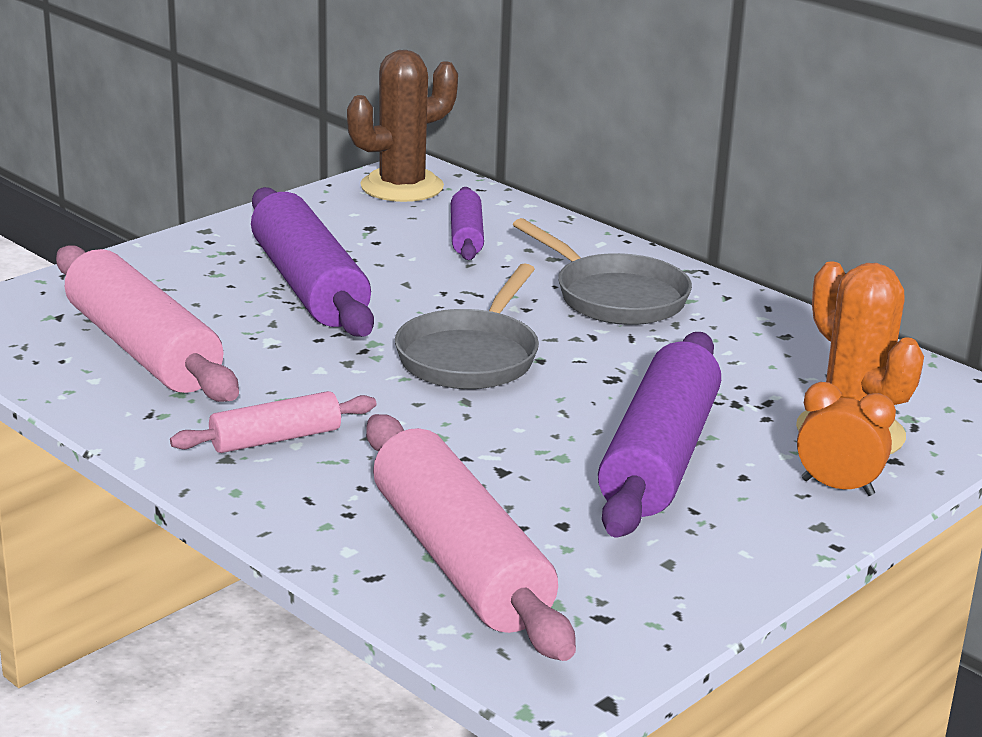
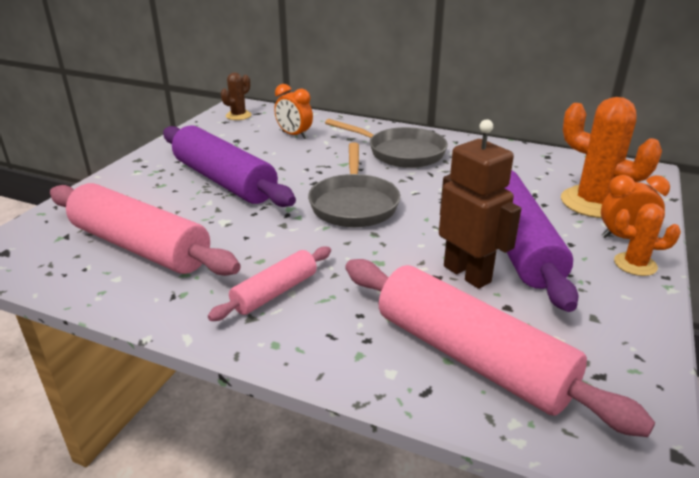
camera: 20 degrees left, 5 degrees up
(402, 187) = (238, 115): brown cactus -> brown cactus, size x0.54
(466, 236) = (294, 135): purple rolling pin -> orange clock
(548, 477) = (467, 274): none -> brown robot
(809, 522) = (635, 264): none -> orange cactus

